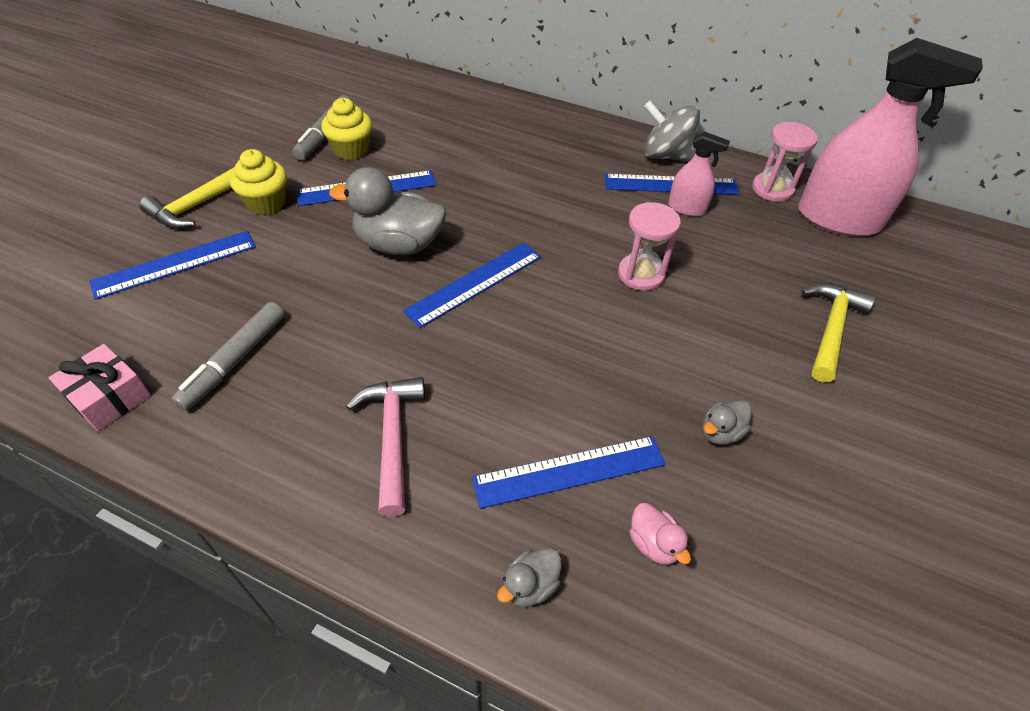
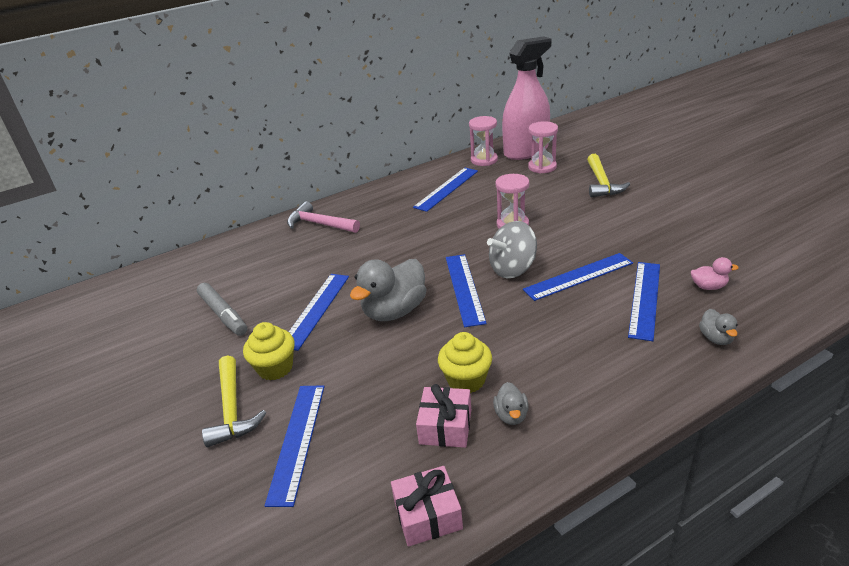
camera: 50 degrees left, 15 degrees down
(235, 361) = (445, 426): grey marker -> pink gift
(351, 150) = (260, 306): yellow cupcake -> yellow cupcake (466, 380)
(392, 437) = (575, 362): pink hammer -> pink hammer (319, 224)
(573, 381) = (578, 276): none -> blue ruler
(666, 156) = (419, 181): grey spinning top -> grey spinning top (513, 269)
(686, 208) = (472, 191): pink spray bottle -> none
(720, 432) = (648, 240): grey duck -> grey duck (511, 415)
(812, 250) = (542, 167): none -> pink hourglass
(831, 329) = (602, 183): yellow hammer -> yellow hammer turned 150 degrees counterclockwise

